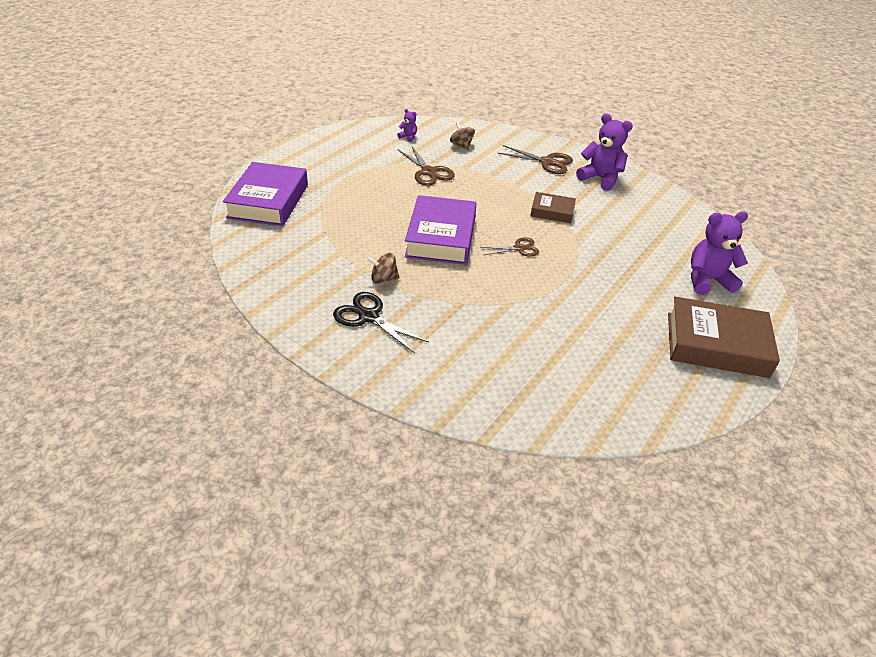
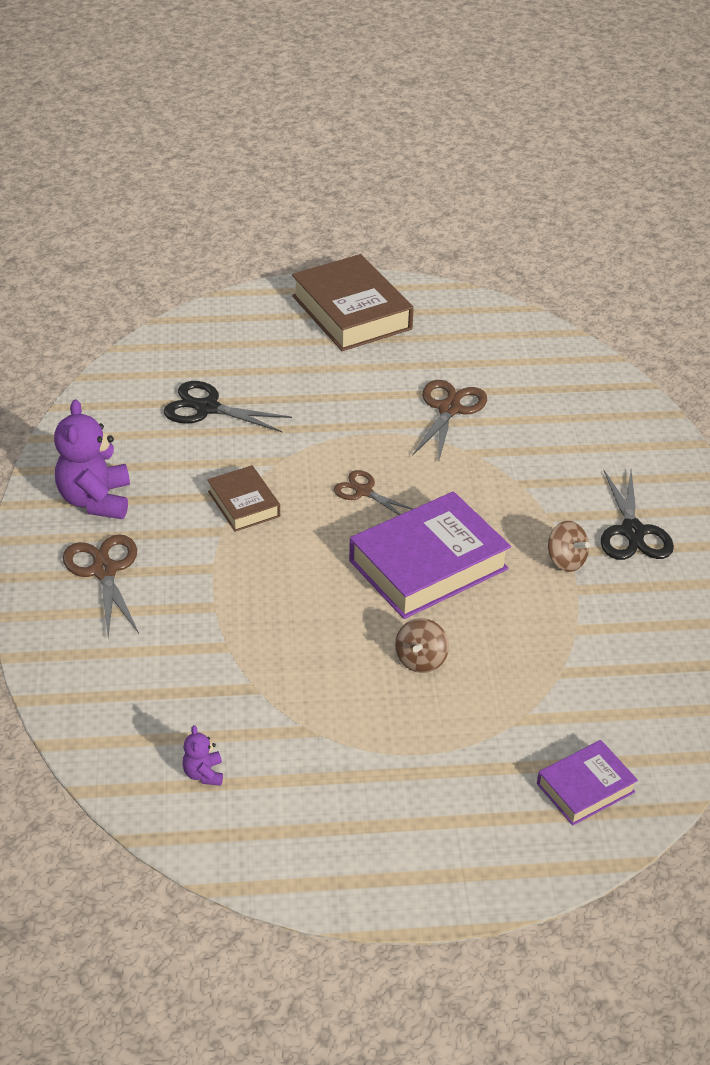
camera: 130 degrees left, 0 degrees up
(268, 201) = (585, 788): purple book -> purple book, size x0.54
(429, 172) = (288, 674): brown scissors -> brown scissors (449, 409)
(461, 145) = (157, 690): brown spinning top -> brown spinning top (420, 660)
(649, 238) = (207, 408): none -> black scissors
(707, 280) = (245, 345): purple teddy bear -> none

